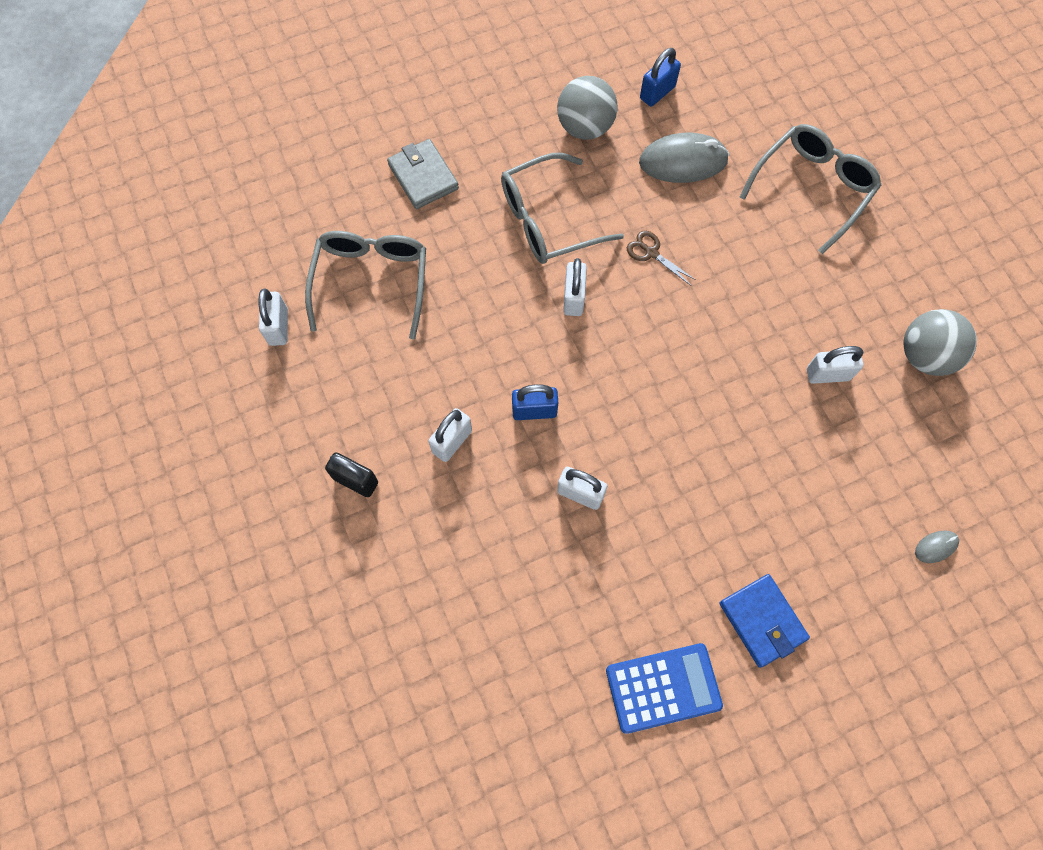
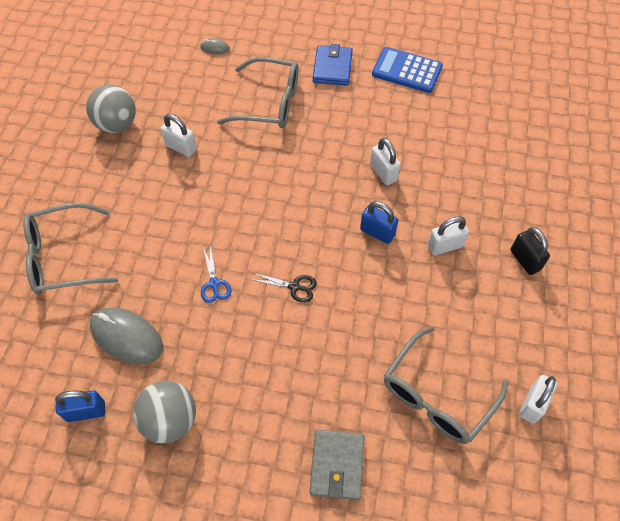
camera: 145 degrees left, 10 degrees down
(548, 220) = (266, 357): grey glasses -> grey glasses (270, 103)
(573, 298) = (294, 287): white padlock -> black scissors
(651, 253) = (214, 283): brown scissors -> blue scissors

